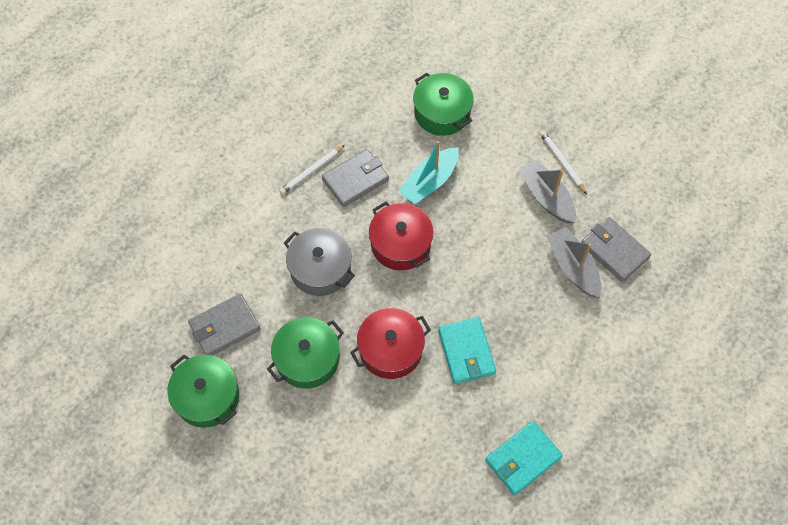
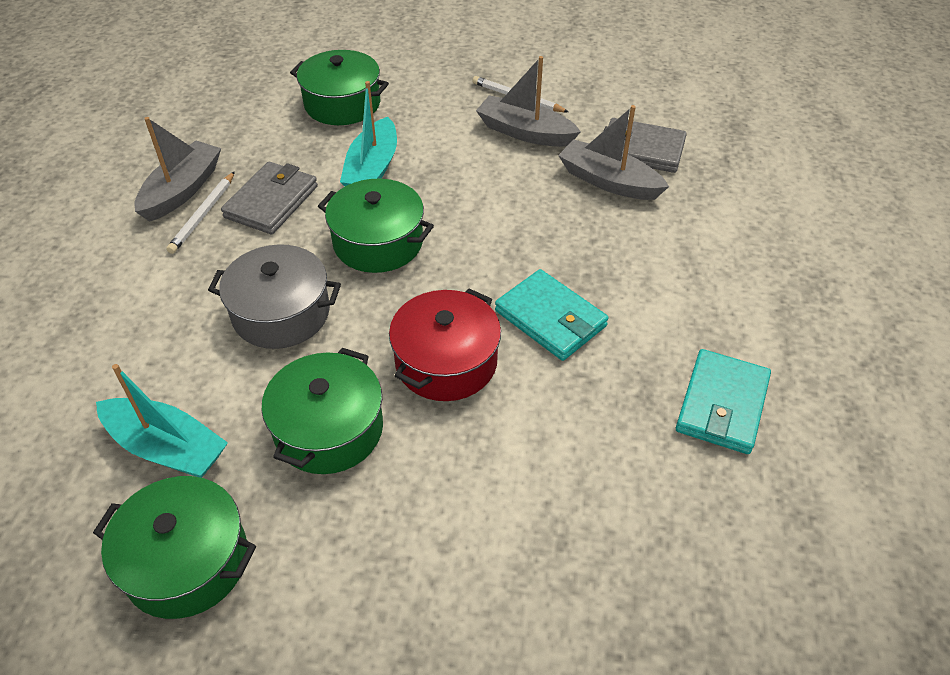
camera: 30 degrees left, 15 degrees down
(224, 327) = (167, 448): grey wallet -> turquoise boat
(308, 144) = (182, 190): none -> grey boat
(400, 244) = (378, 242): red pot -> green pot

